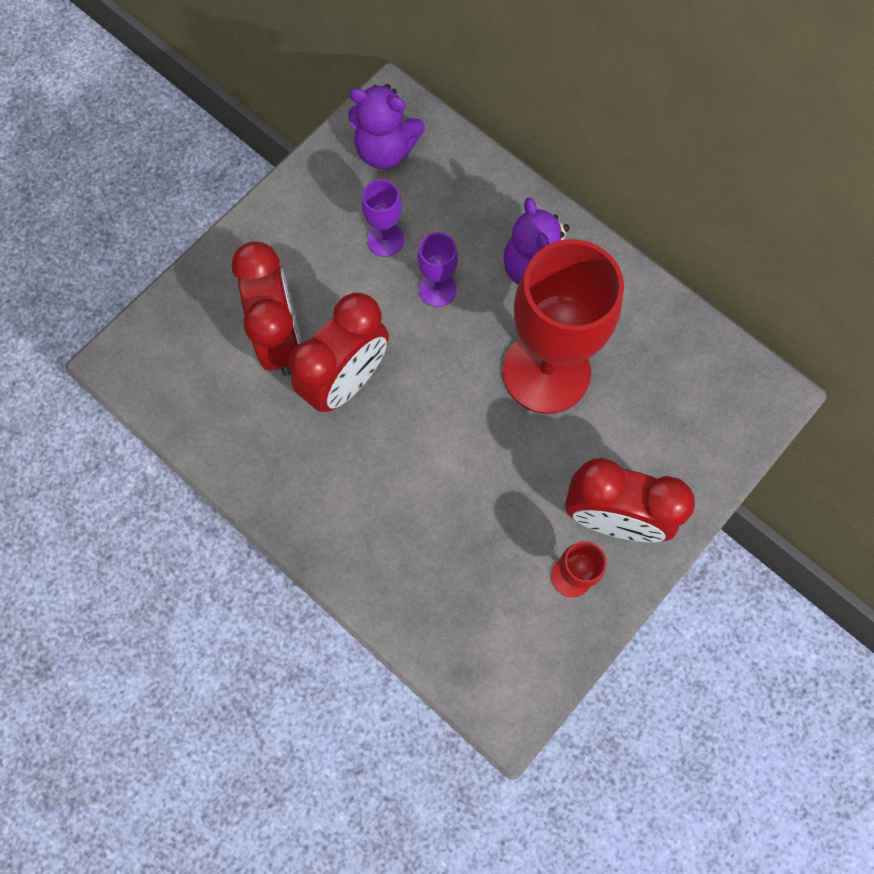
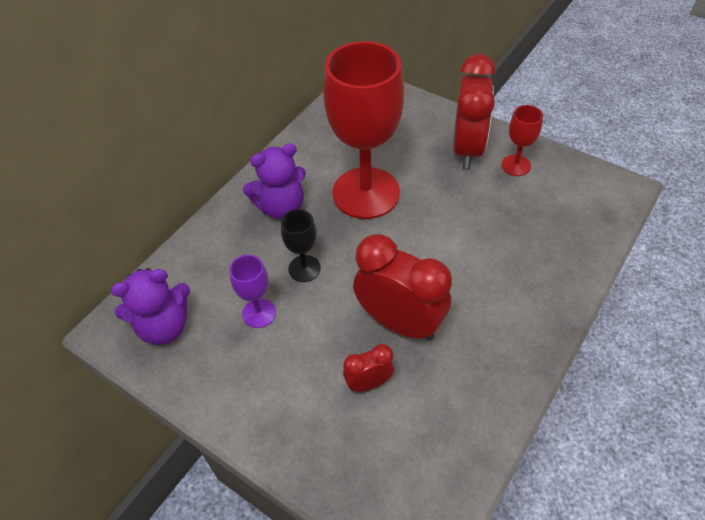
camera: 95 degrees left, 20 degrees down
(280, 338) = (369, 383): red clock -> red clock, size x0.50
(385, 150) = (164, 326): purple teddy bear -> purple teddy bear turned 60 degrees clockwise
(437, 289) = (304, 268): purple goblet -> black goblet

